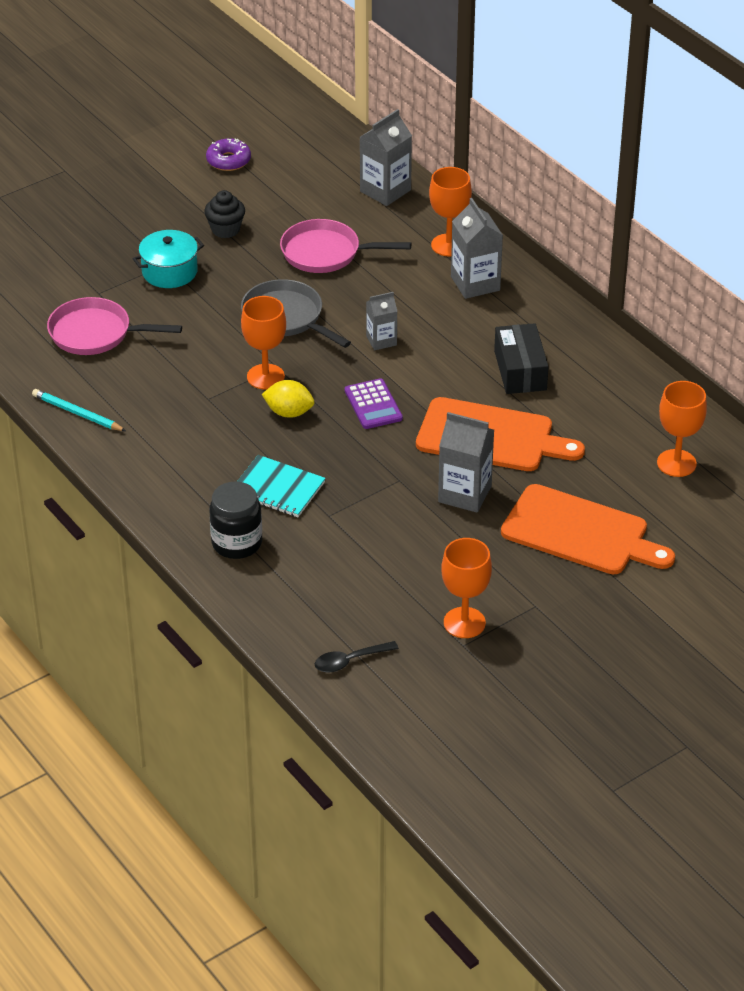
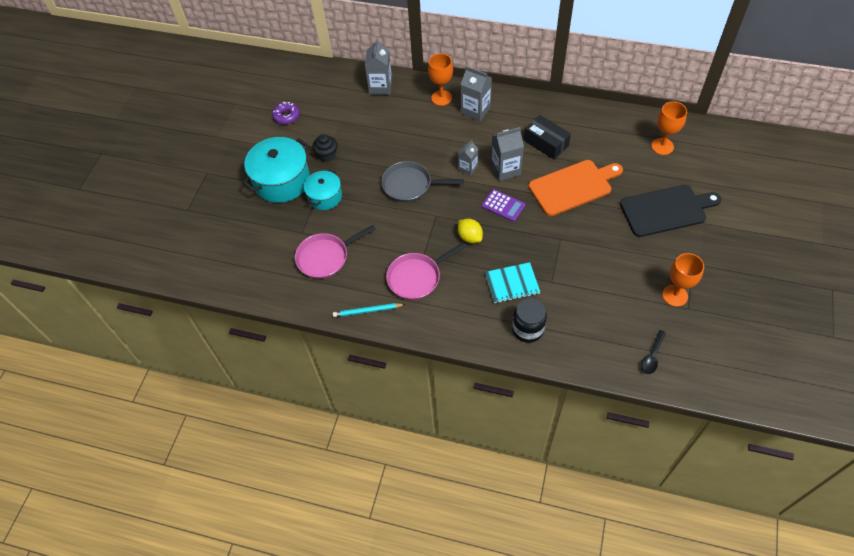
camera: 35 degrees left, 15 degrees up
(140, 227) = (282, 181): none -> turquoise pot
(265, 377) = (437, 225): orange goblet -> none
(289, 412) = (470, 237): yellow lemon -> yellow lemon turned 75 degrees clockwise
(326, 253) = (390, 137): pink pan -> pink pan (417, 277)
(464, 494) = (596, 225): grey carton -> grey carton (505, 169)
(580, 533) = (666, 210): orange cutting board -> black cutting board

